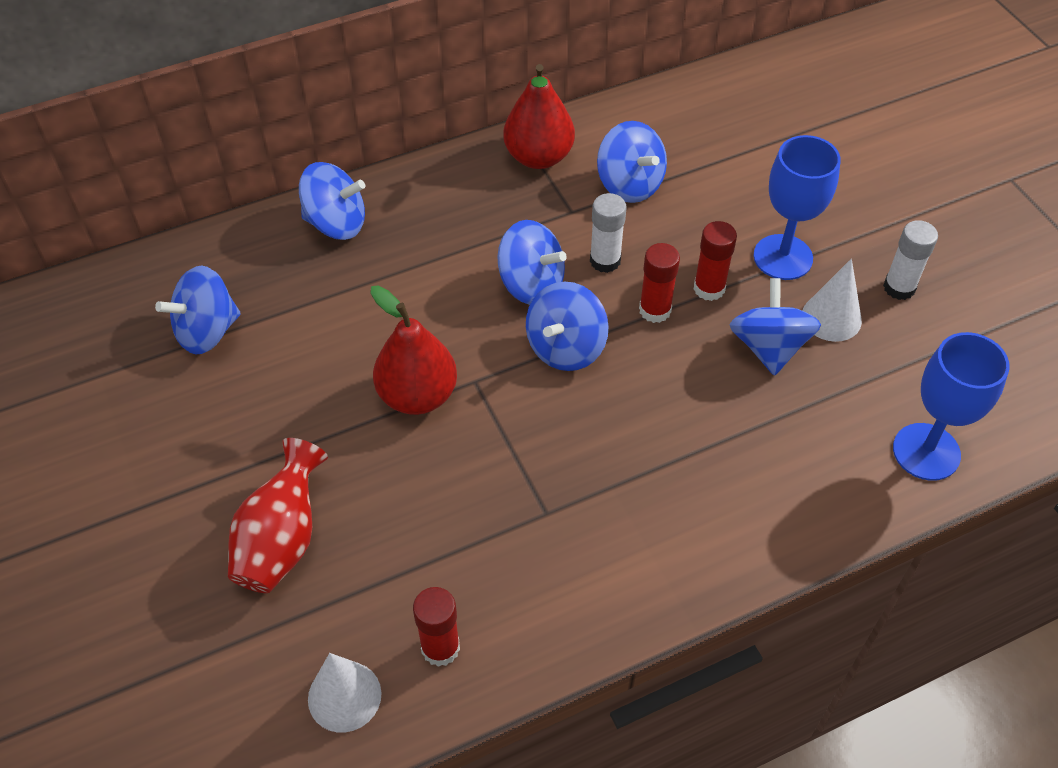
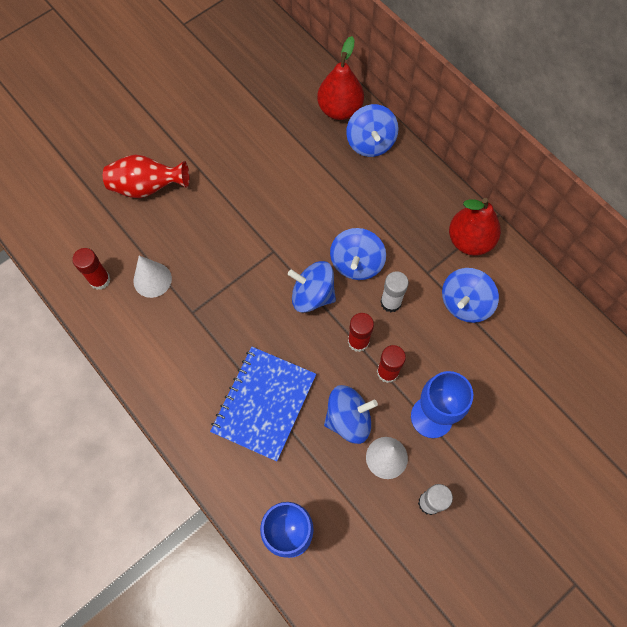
camera: 75 degrees right, 15 degrees up
(207, 331) = (270, 106): blue spinning top -> none
(344, 696) = (66, 243): white cone -> white cone (152, 279)
(417, 395) = (255, 224): red pear -> red pear (340, 109)
(725, 444) = (264, 403): none -> blue notebook

